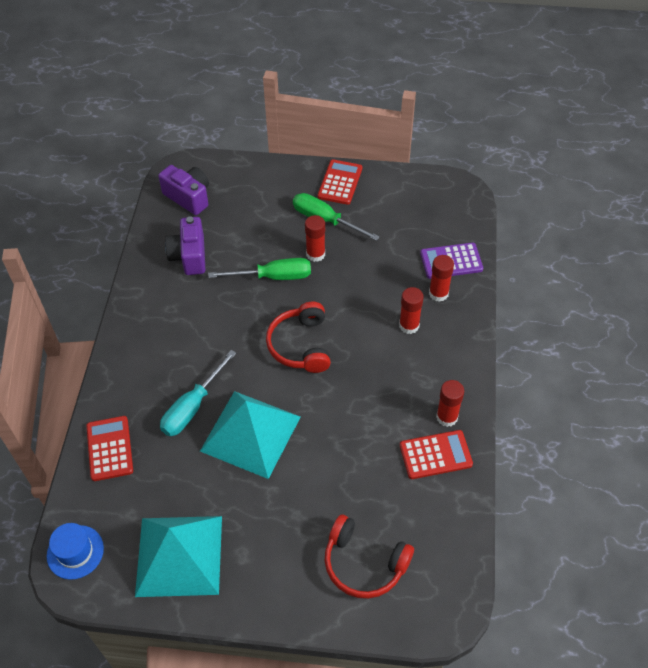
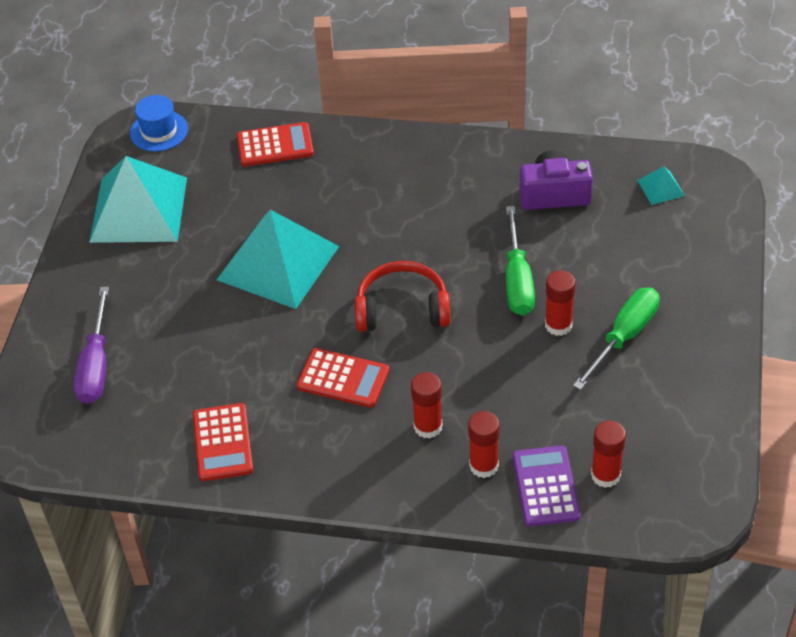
camera: 95 degrees right, 5 degrees down
(188, 197) = (660, 188): purple camera -> turquoise pyramid
(192, 407) = (320, 210): turquoise screwdriver -> none
(340, 182) = (703, 355): red calculator -> red calculator (343, 379)
(364, 563) = (96, 365): red headphones -> purple screwdriver
(447, 417) = (276, 459): red glue stick -> red glue stick (605, 475)

